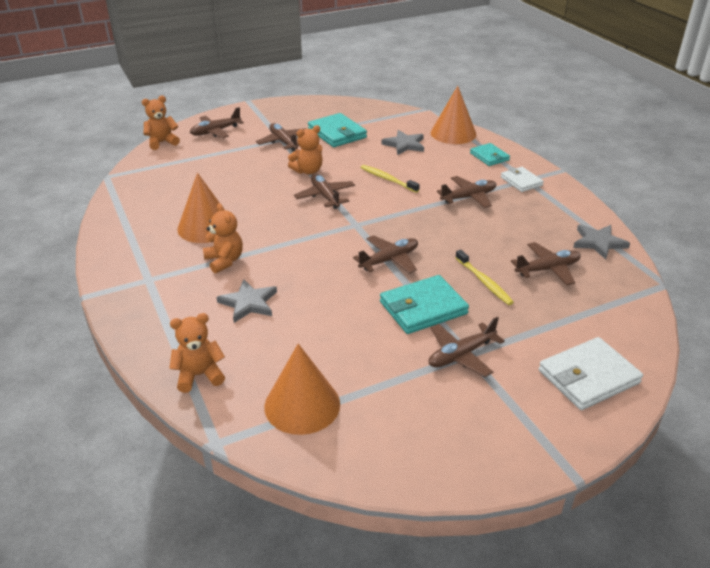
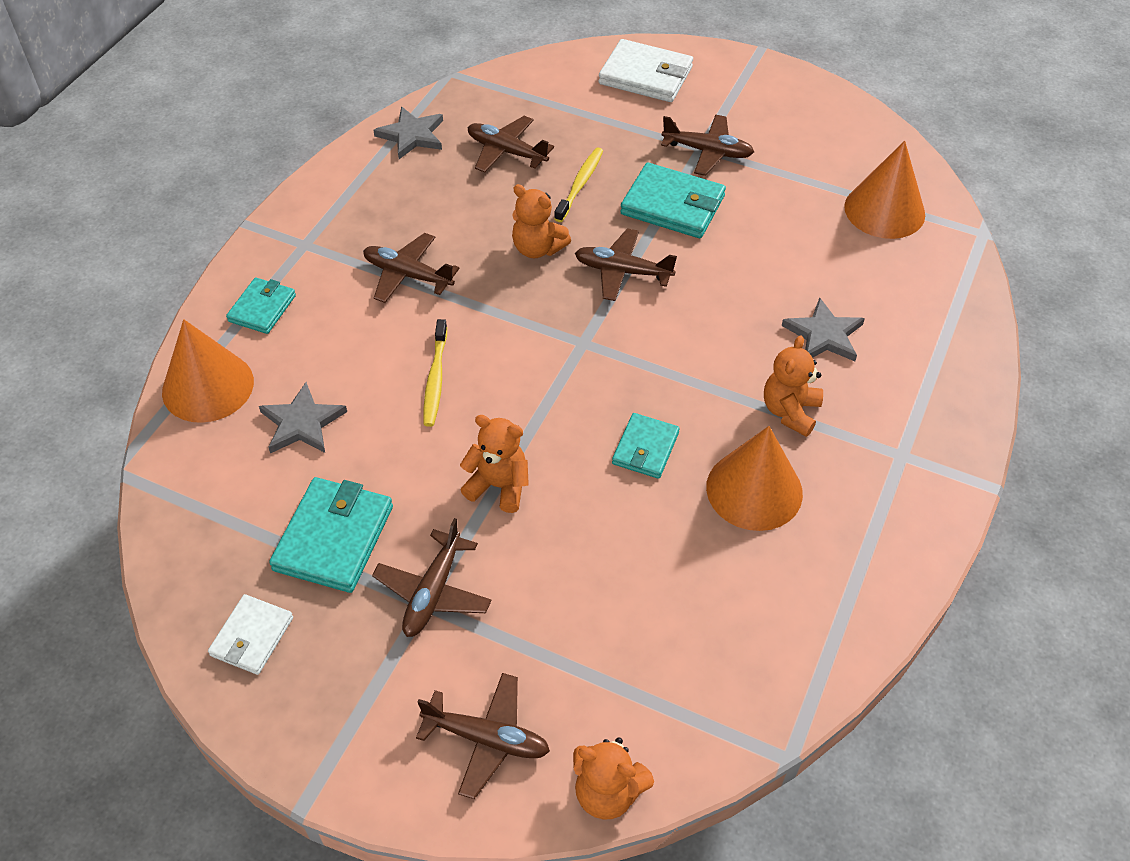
camera: 130 degrees left, 15 degrees up
(199, 375) = (946, 296): orange teddy bear -> orange teddy bear (537, 248)
(270, 211) = (645, 448): none -> turquoise wallet
(325, 196) = (549, 416): brown plane -> none
(521, 181) = (315, 247): white wallet -> white wallet (252, 636)

